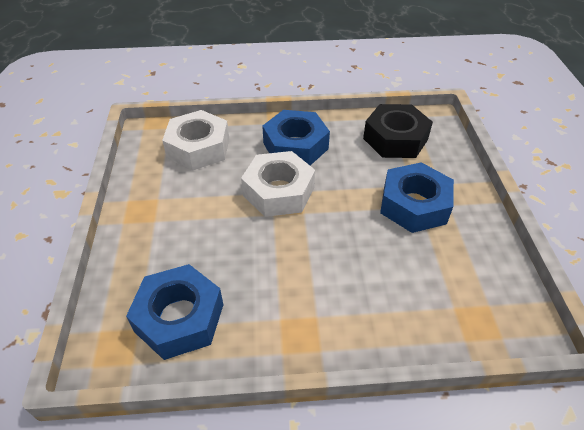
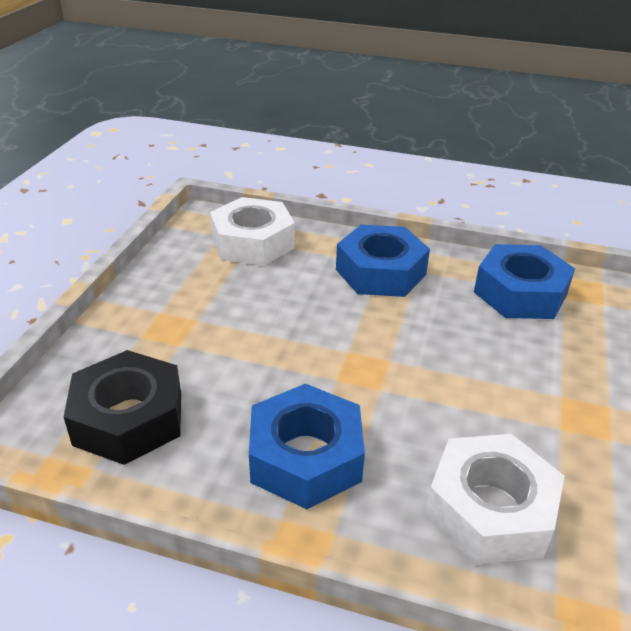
camera: 160 degrees left, 10 degrees down
(278, 191) = (370, 386): white nut -> white nut (253, 242)
(414, 205) = (202, 321): blue nut -> blue nut (380, 272)

